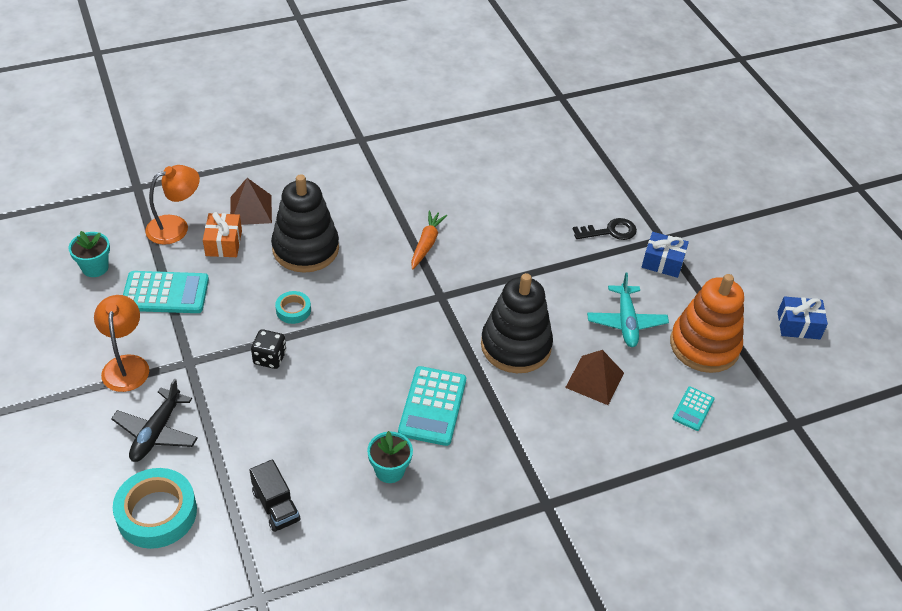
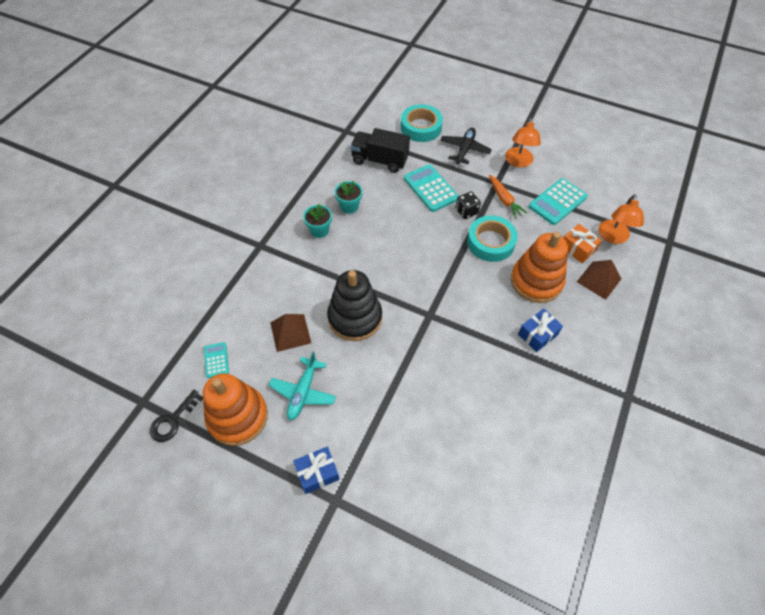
camera: 140 degrees right, 10 degrees up
(95, 267) = (606, 187): turquoise flower pot -> turquoise flower pot (319, 230)
(126, 365) = (518, 162): orange lamp -> orange lamp turned 60 degrees clockwise
(156, 432) = (464, 149): black plane -> black plane turned 45 degrees clockwise
(276, 506) = (380, 160): black truck -> black truck, size x1.56
(293, 310) = (490, 242): turquoise tape -> turquoise tape, size x1.93
(305, 249) = (536, 281): black stacking toy -> orange stacking toy
(426, 244) = (480, 344): orange carrot -> orange carrot (504, 199)
(432, 406) = (363, 249): turquoise calculator -> turquoise calculator (430, 188)
(610, 231) = (379, 470): black key -> black key (173, 420)
(626, 322) = (303, 392): turquoise plane -> turquoise plane turned 120 degrees counterclockwise
(798, 325) = (176, 498): blue gift -> blue gift (537, 334)

